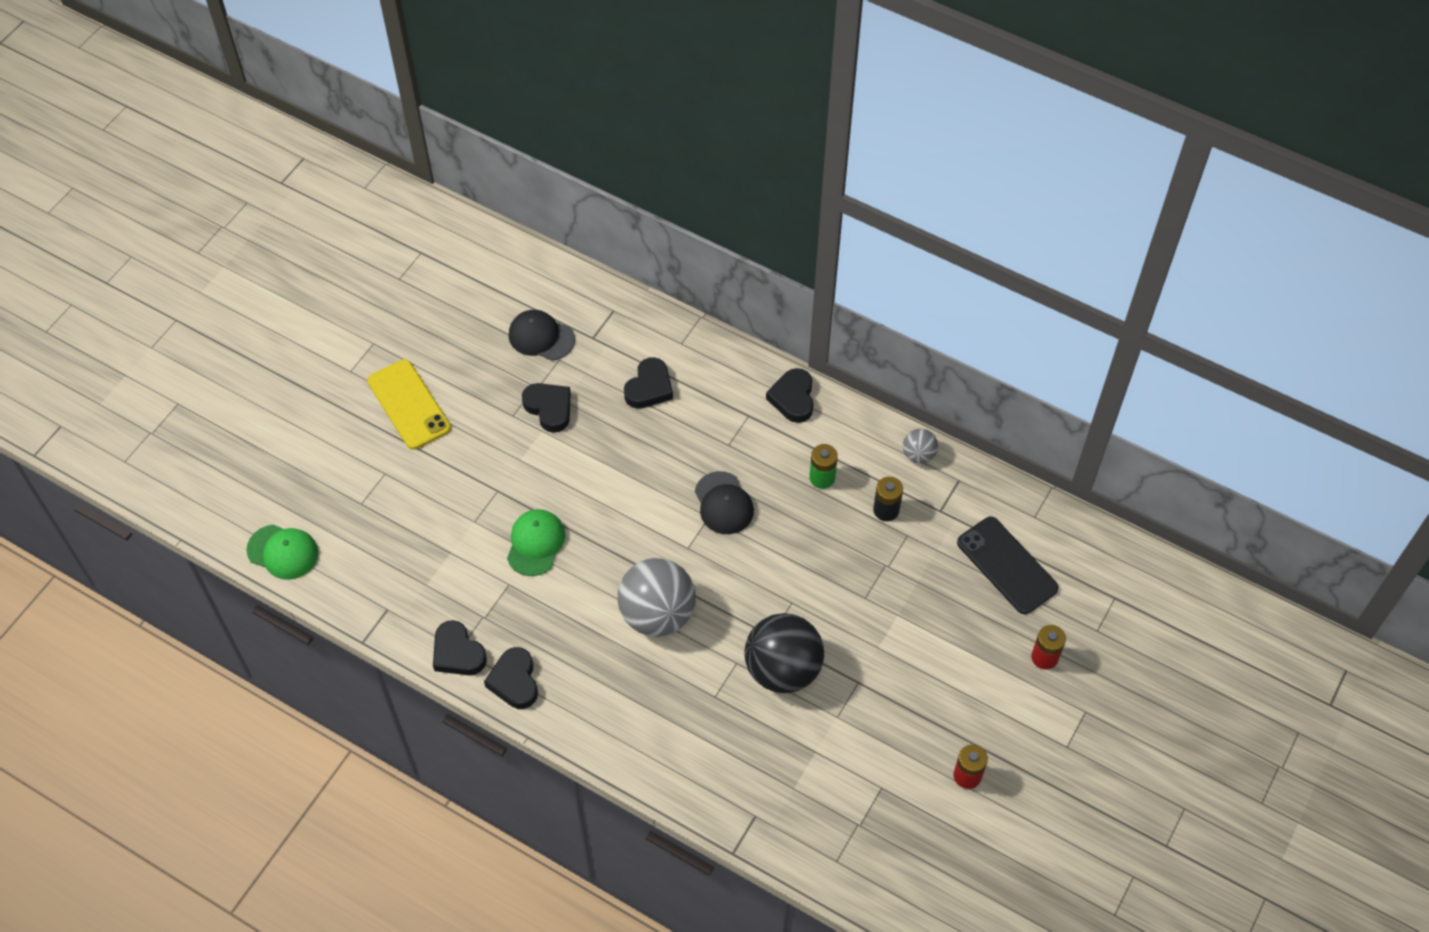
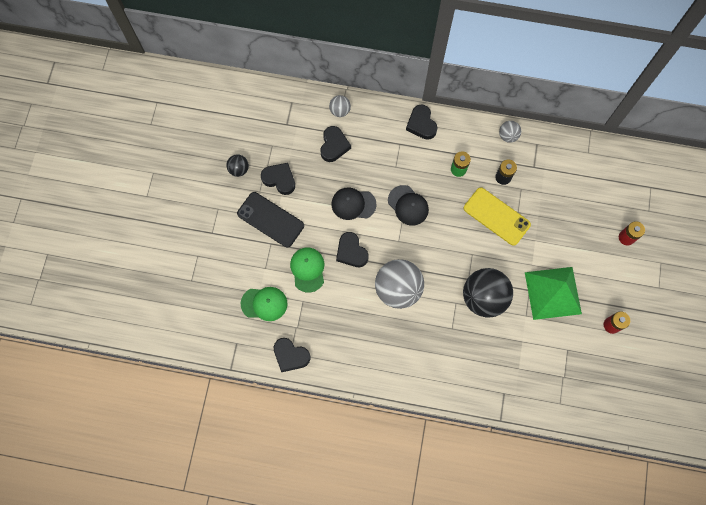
camera: 20 degrees left, 15 degrees up
(283, 552) = (156, 329): green cap -> green cap (264, 303)
(409, 404) = (193, 206): yellow phone -> yellow phone (496, 216)
(496, 376) = (239, 169): none -> black ball
(514, 681) = (332, 361): black heart -> black heart (351, 252)
(541, 337) = (255, 134): black cap -> black cap (353, 204)
(679, 343) = (340, 111): none -> grey ball
(893, 698) = (552, 293): none -> green pyramid
(1007, 565) = (584, 188): black phone -> black phone (270, 219)

